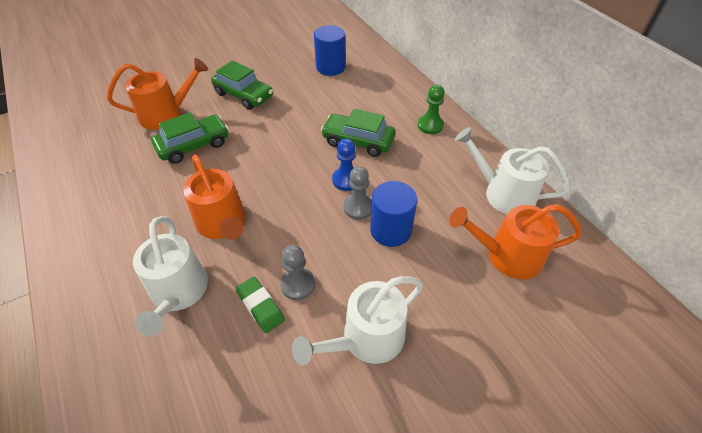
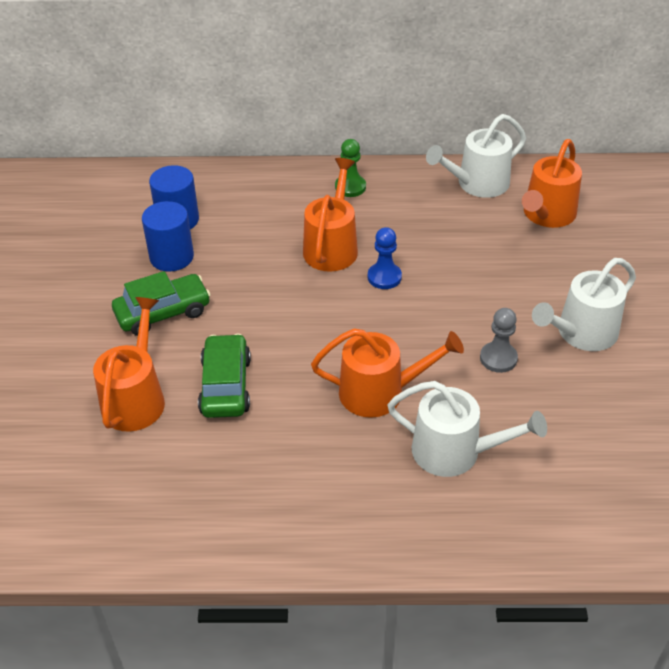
camera: 60 degrees left, 5 degrees down
(260, 306) = (508, 393): green eraser -> none
(358, 141) = (332, 247): green car -> orange watering can
(358, 208) = (429, 283): grey pawn -> none
(367, 338) = (581, 333): white watering can -> white watering can turned 60 degrees clockwise
(390, 230) = (473, 272): blue cylinder -> blue cylinder (171, 257)

